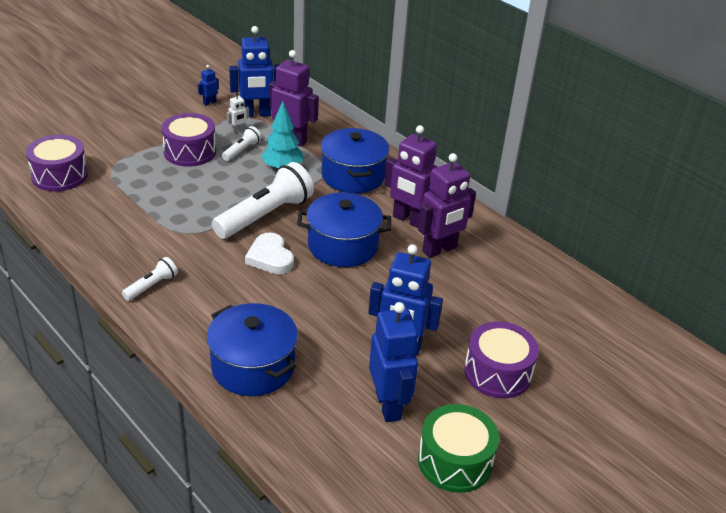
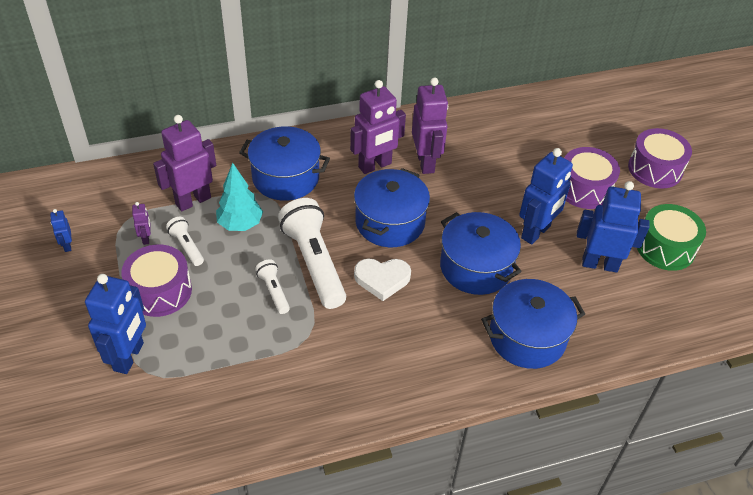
camera: 65 degrees left, 10 degrees up
(59, 175) = (129, 428): purple drum -> purple drum (655, 169)
(152, 286) = (384, 385): white flashlight -> white flashlight (274, 291)
(238, 131) = (146, 238): white robot -> purple robot
(256, 114) = (122, 213): blue robot -> blue robot (129, 357)
(323, 312) = (476, 267): none -> blue pot

